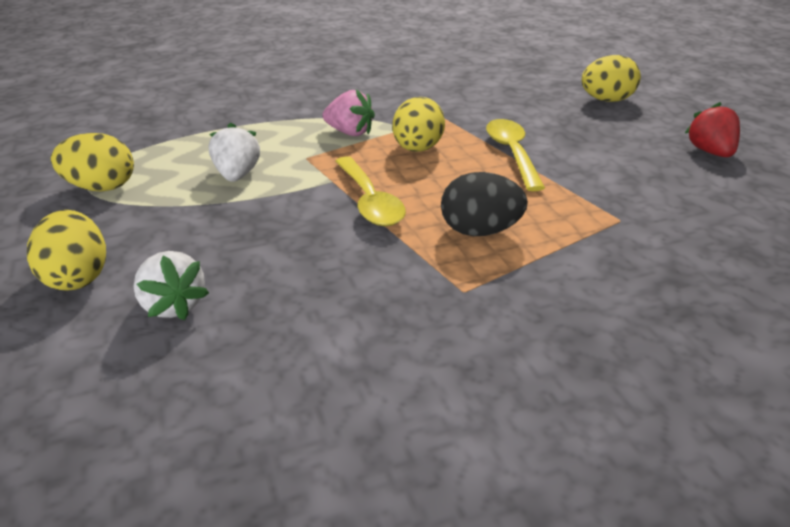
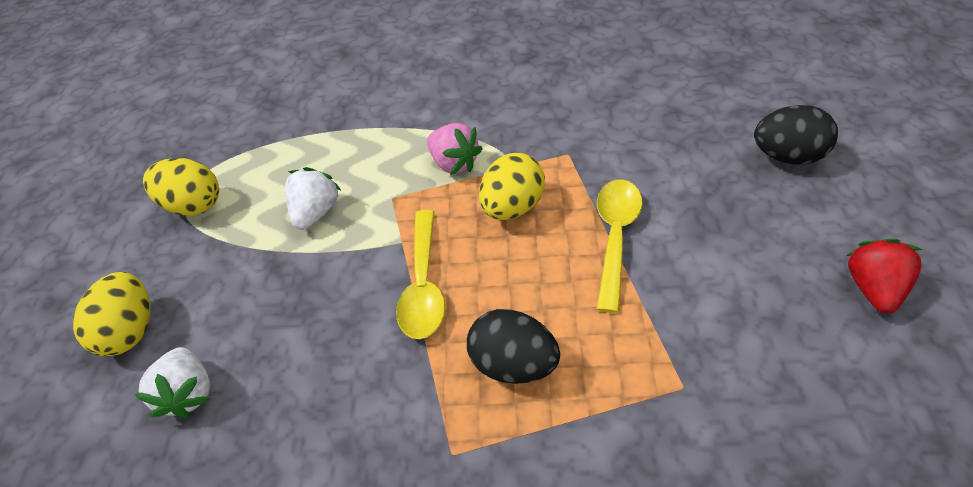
camera: 25 degrees right, 15 degrees up
(606, 100) = (787, 156): yellow egg -> black egg

